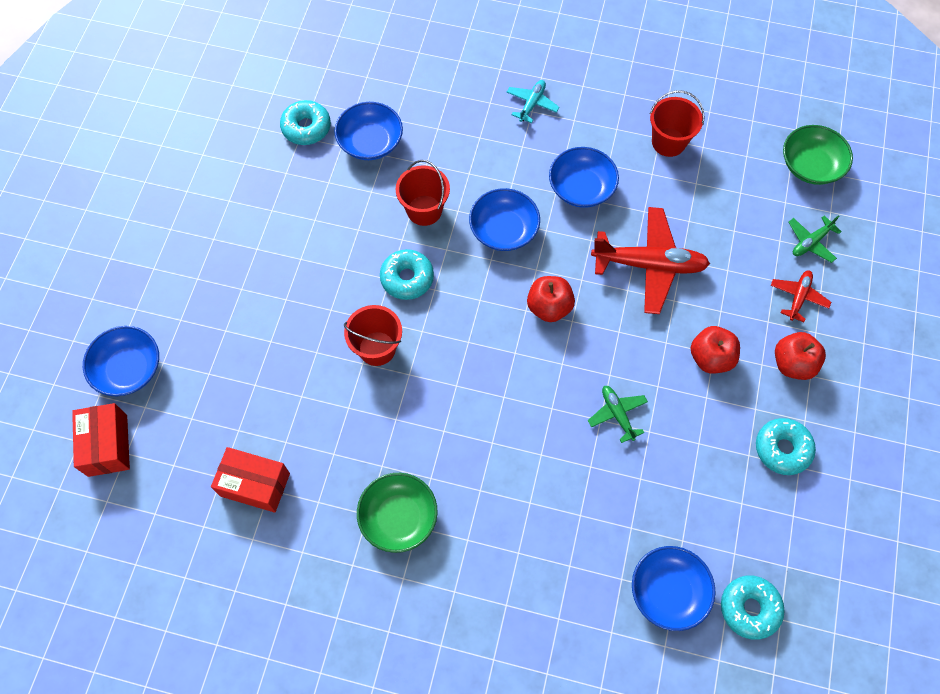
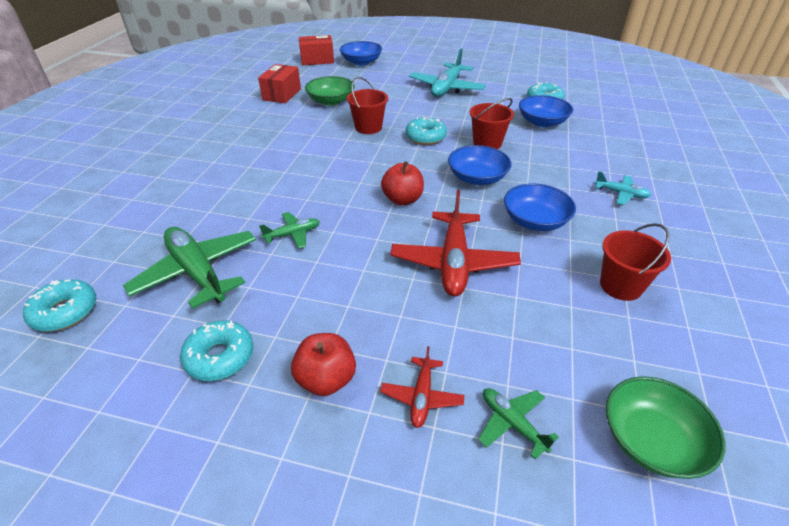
camera: 90 degrees right, 25 degrees down
(254, 243) = (446, 88): none -> turquoise plane
(398, 517) = (242, 137): green bowl -> green bowl (331, 101)
(668, 591) = (116, 257): blue bowl -> none
(684, 497) = (197, 273): none -> green plane
(710, 358) = (342, 302): red apple -> none
(798, 297) = (422, 397): red plane -> red plane turned 75 degrees clockwise

